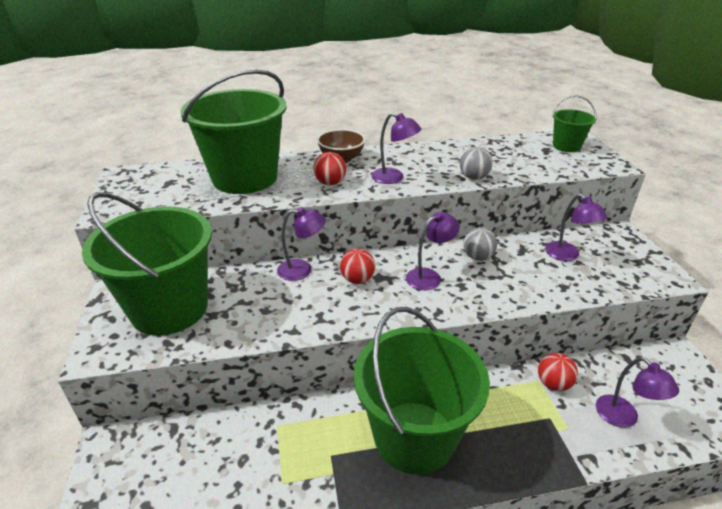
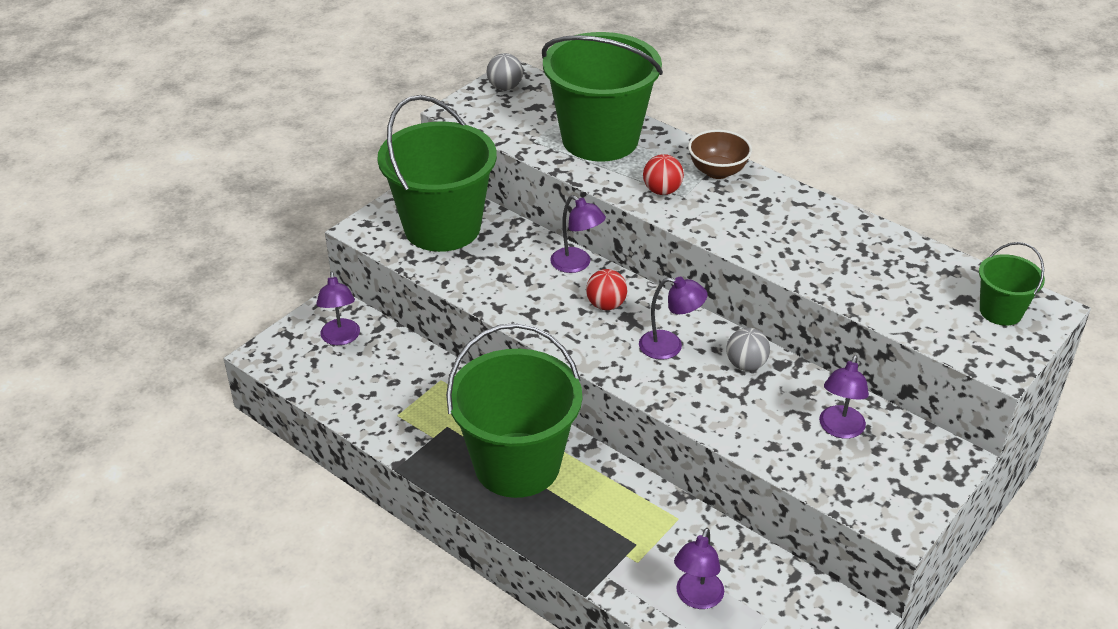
camera: 50 degrees right, 5 degrees up
(394, 178) = (728, 223): purple lamp -> purple lamp (341, 338)
(473, 177) = (807, 273): grey ball -> grey ball (505, 87)
(553, 384) = (685, 531): red ball -> none

